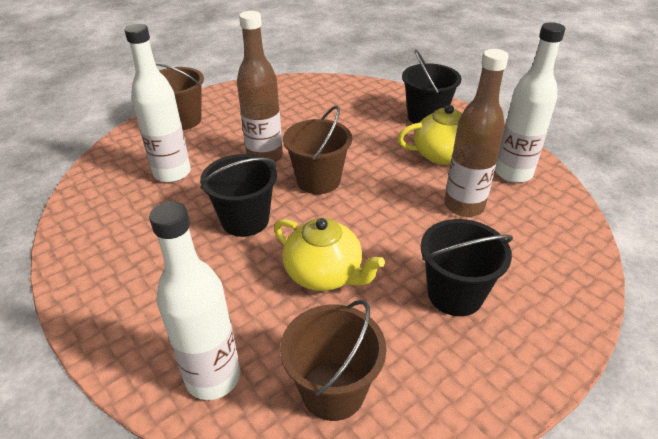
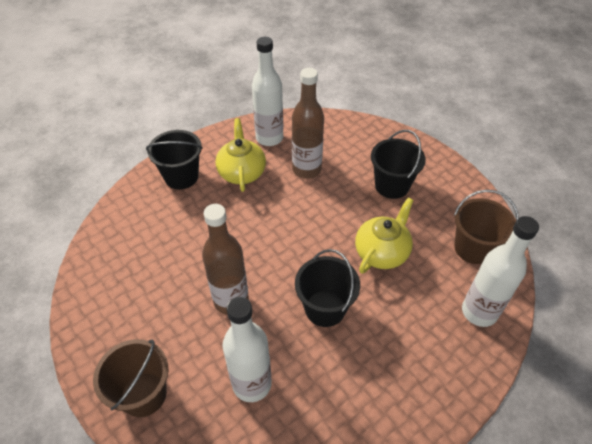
camera: 90 degrees left, 10 degrees up
(318, 180) = (271, 256): brown bucket -> none

